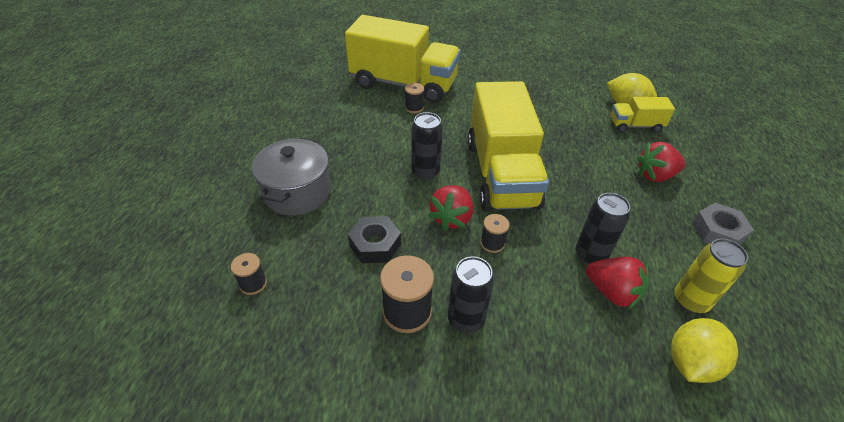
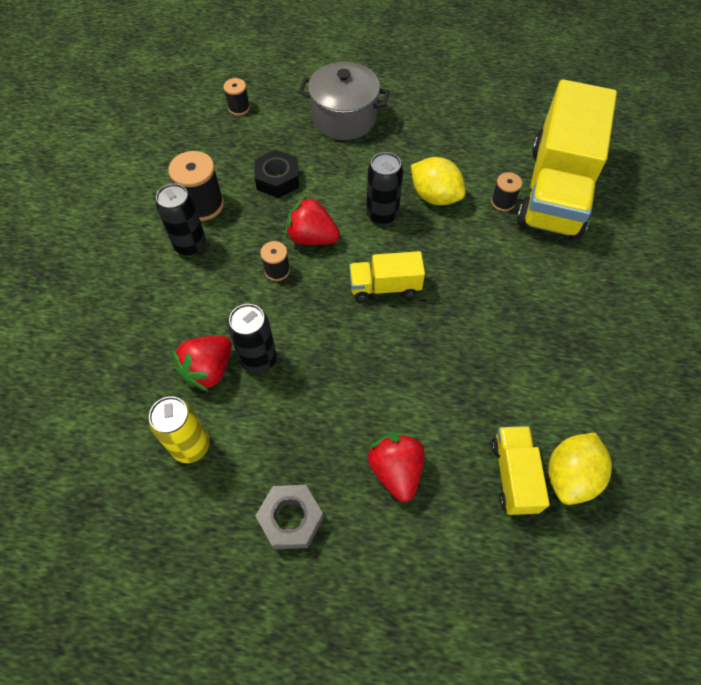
camera: 90 degrees right, 15 degrees up
(501, 173) = (385, 286): yellow truck -> yellow truck, size x0.46
(691, 362) = (123, 421): yellow lemon -> yellow lemon (435, 196)

